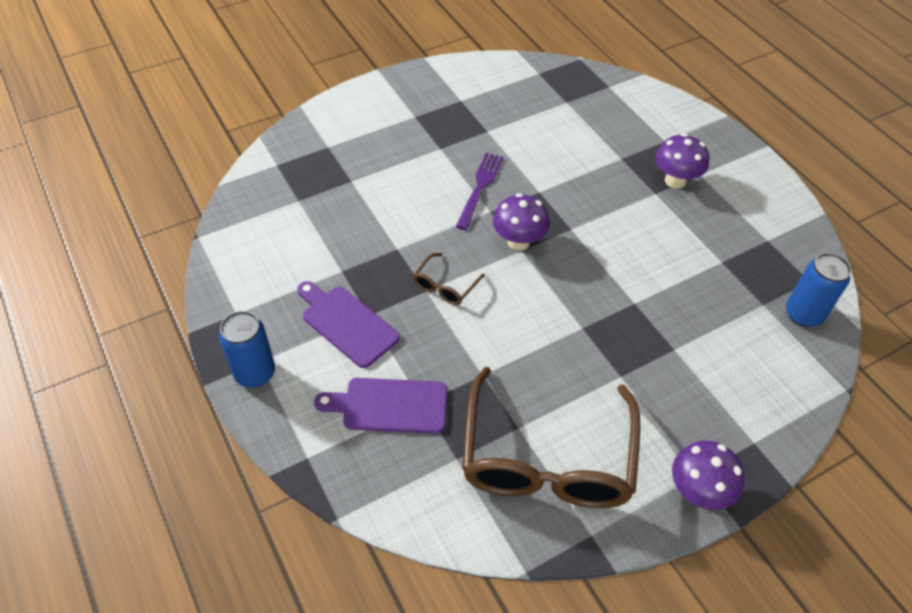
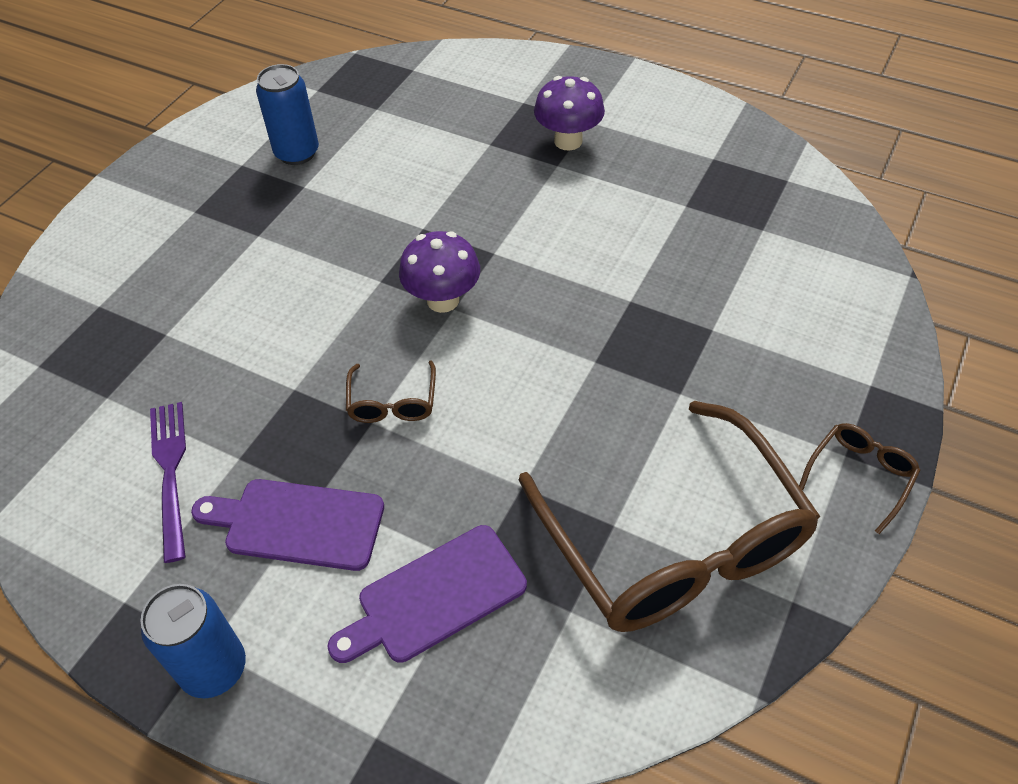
camera: 30 degrees left, 0 degrees up
(480, 188) = (346, 259): purple fork -> purple fork (170, 473)
(697, 492) = (860, 475): purple mushroom -> brown glasses
(803, 314) = (809, 219): blue can -> blue can (297, 153)

